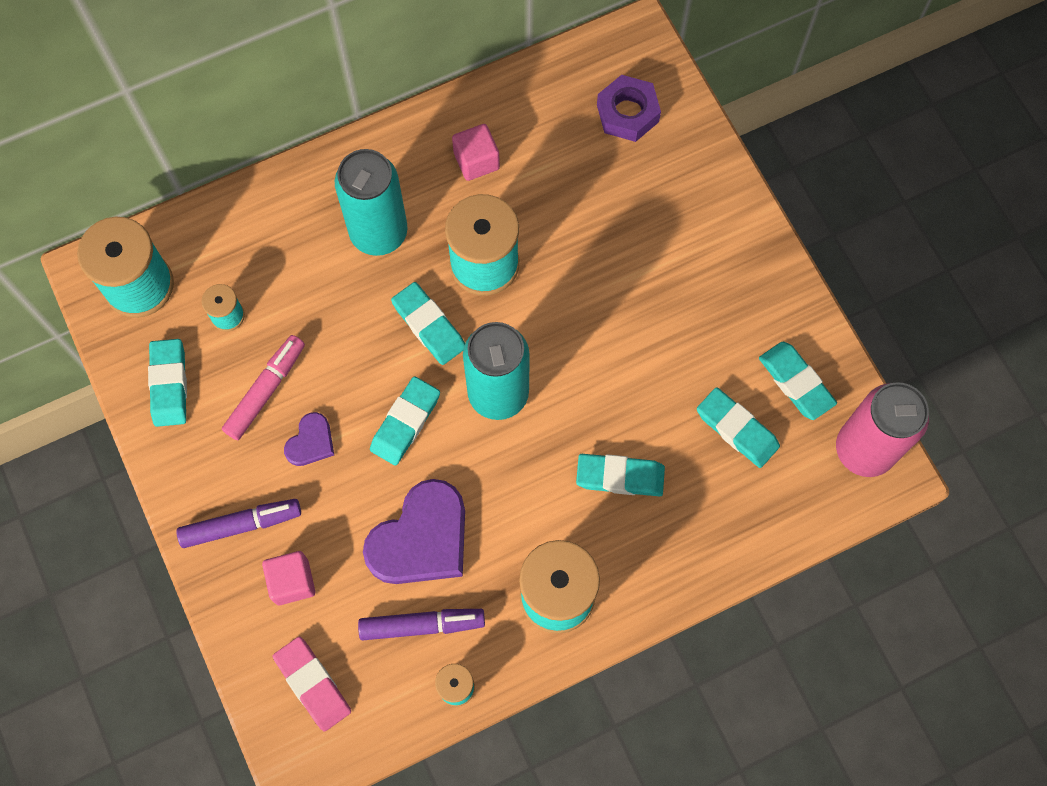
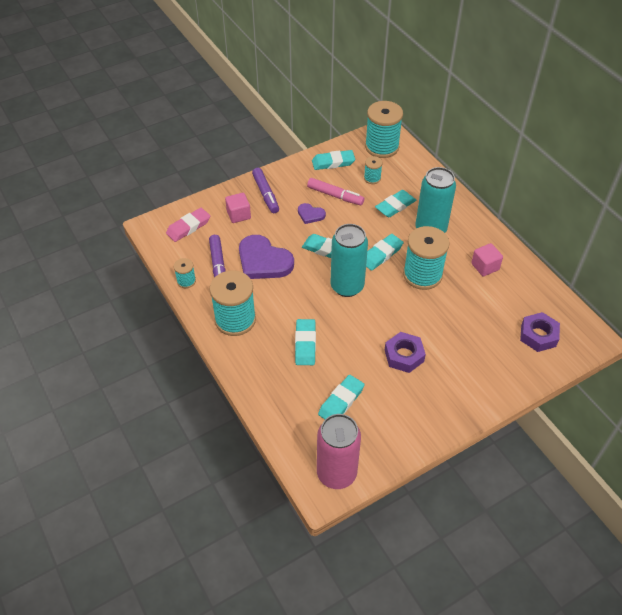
camera: 85 degrees right, 20 degrees down
(653, 320) = (404, 355): none -> purple nut
(796, 382) = (376, 433): turquoise eraser -> turquoise eraser (395, 206)

